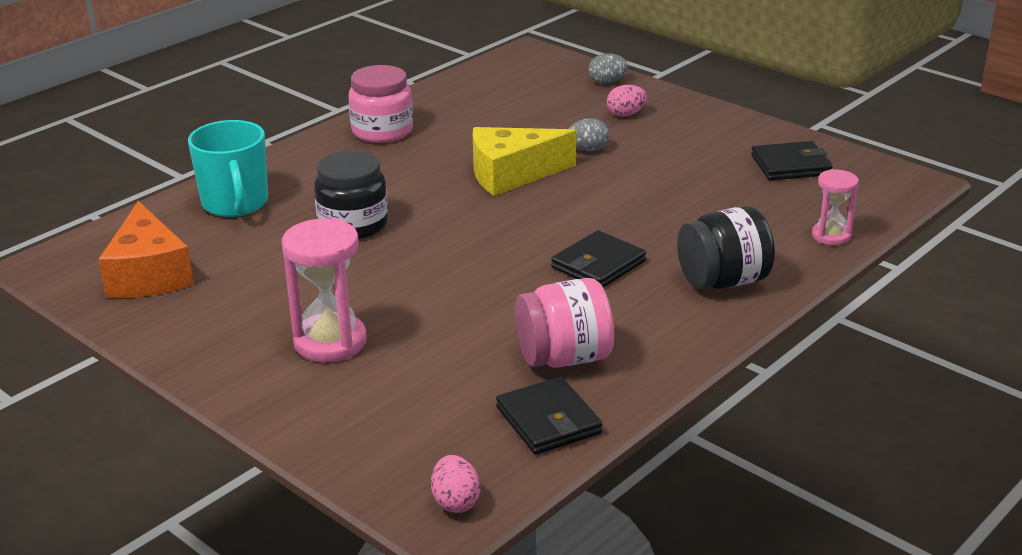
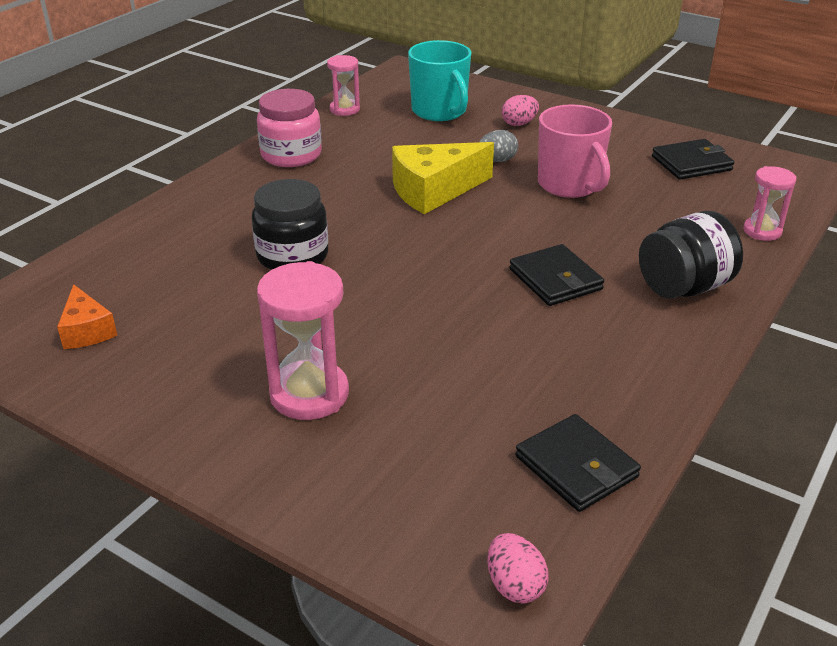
camera: 10 degrees left, 5 degrees up
(148, 274) = (87, 330): orange cheese -> orange cheese, size x0.57
(235, 203) = (162, 242): turquoise mug -> turquoise mug (440, 111)
(451, 89) = (345, 109): none -> pink hourglass
(564, 358) = (563, 389): pink jar -> none
(598, 264) = (555, 279): black wallet -> black wallet turned 60 degrees counterclockwise
(607, 82) = (489, 94): grey egg -> none
(652, 178) = (570, 185): none -> pink mug

